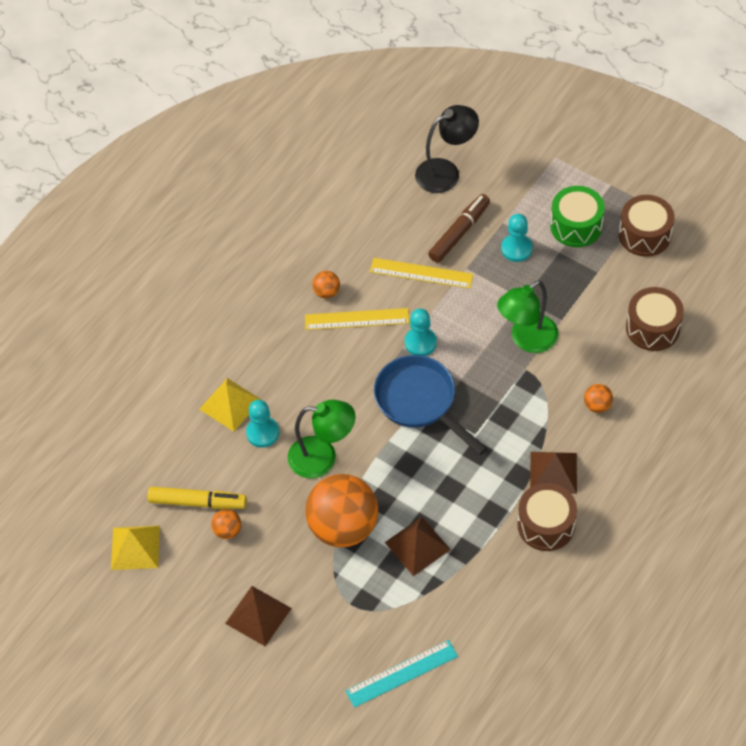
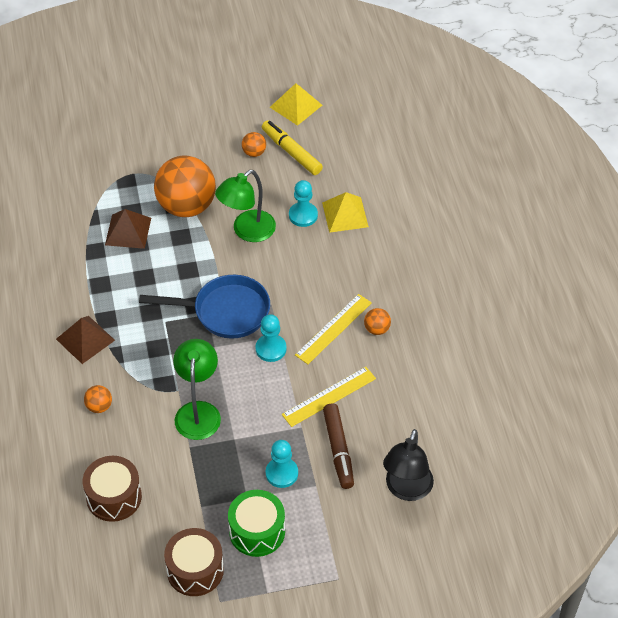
camera: 130 degrees right, 5 degrees down
(197, 502) = (291, 152): yellow marker -> yellow marker turned 90 degrees clockwise
(258, 616) = (181, 129): brown pyramid -> none
(401, 673) = (62, 164): turquoise ruler -> none
(546, 525) = (57, 304): brown drum -> none

